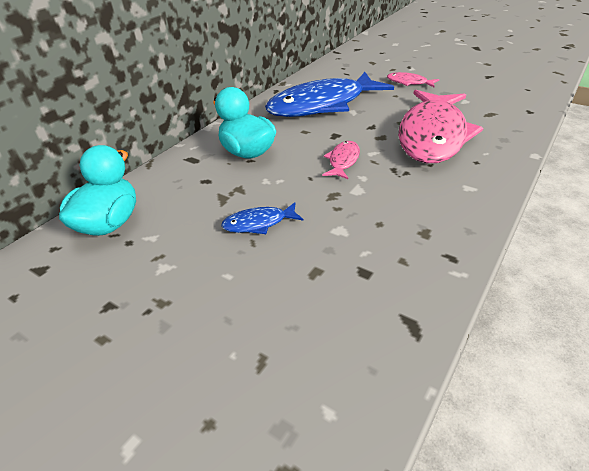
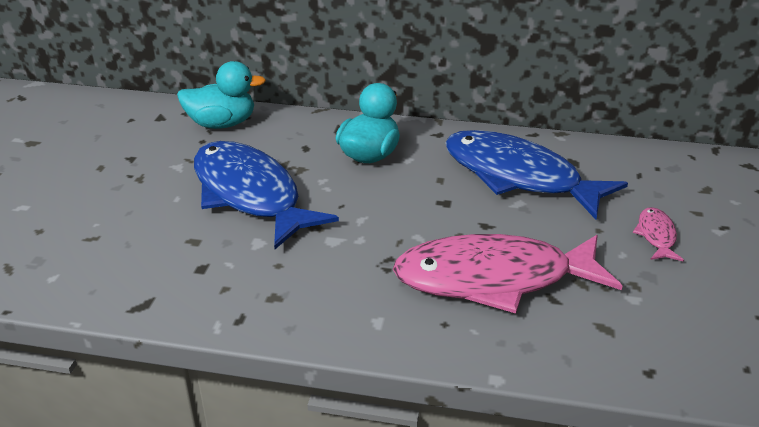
camera: 65 degrees right, 5 degrees down
(259, 223) = (250, 195): blue fish -> blue fish, size x2.43
(343, 161) = (387, 219): pink fish -> none

